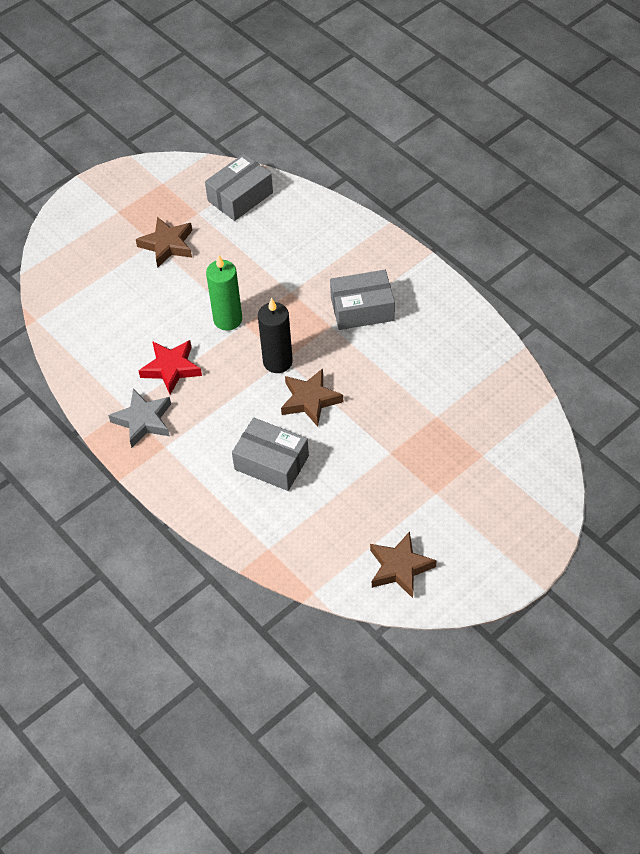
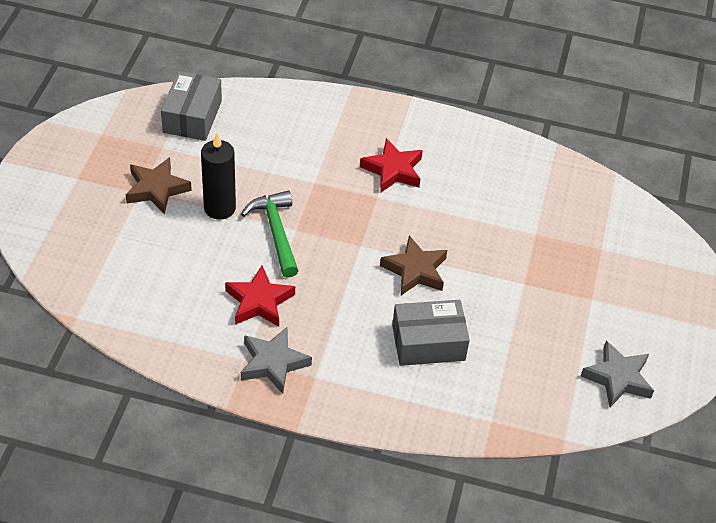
camera: 40 degrees left, 5 degrees down
(228, 319) = (276, 232): green candle -> green hammer
(277, 362) = (356, 250): black candle -> black candle (219, 208)
(362, 309) = (393, 170): grey box -> red star
(399, 568) = (618, 378): brown star -> grey star

